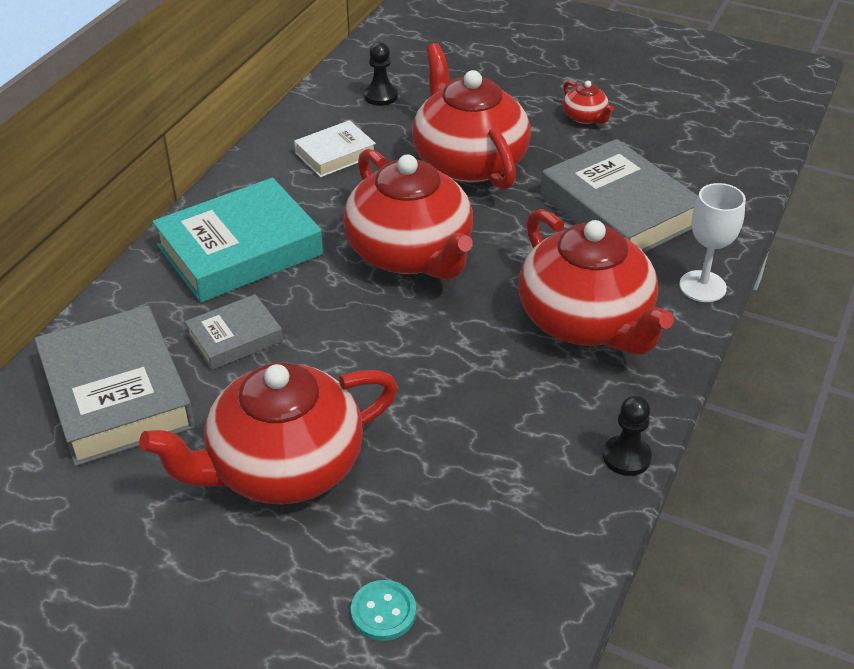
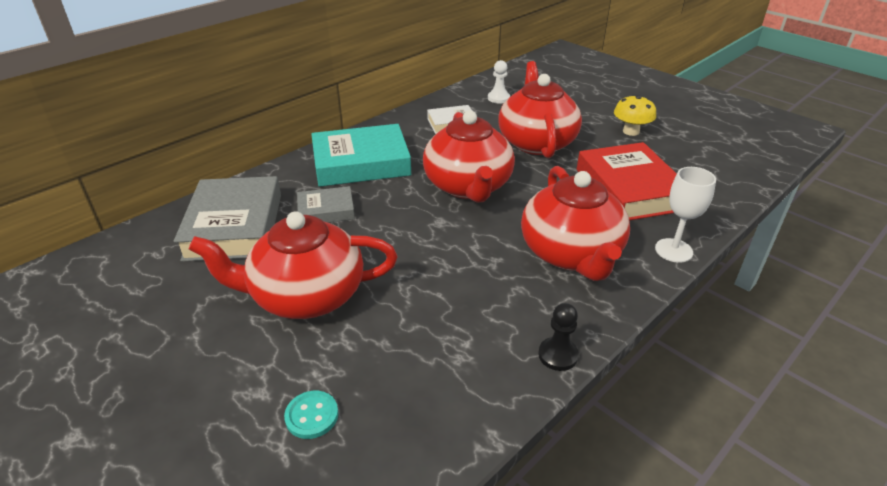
camera: 20 degrees right, 5 degrees down
(380, 96) = (498, 98): black pawn -> white pawn
(585, 117) = (631, 131): red teapot -> yellow mushroom
(618, 210) = (629, 189): grey book -> red book

